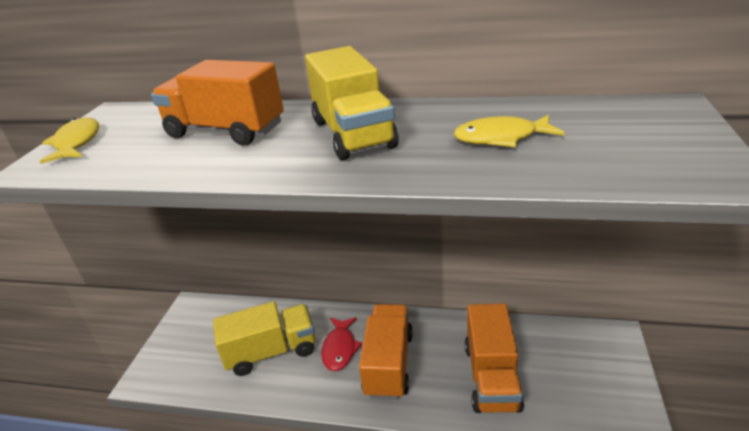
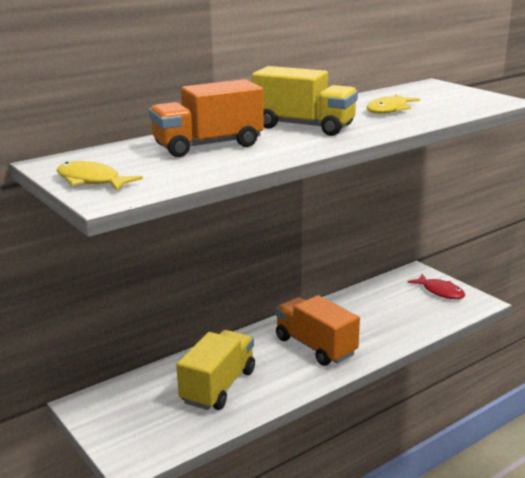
camera: 50 degrees left, 10 degrees down
(340, 348) = (268, 357): red fish -> red fish (440, 292)
(491, 377) = (384, 320): orange truck -> none

